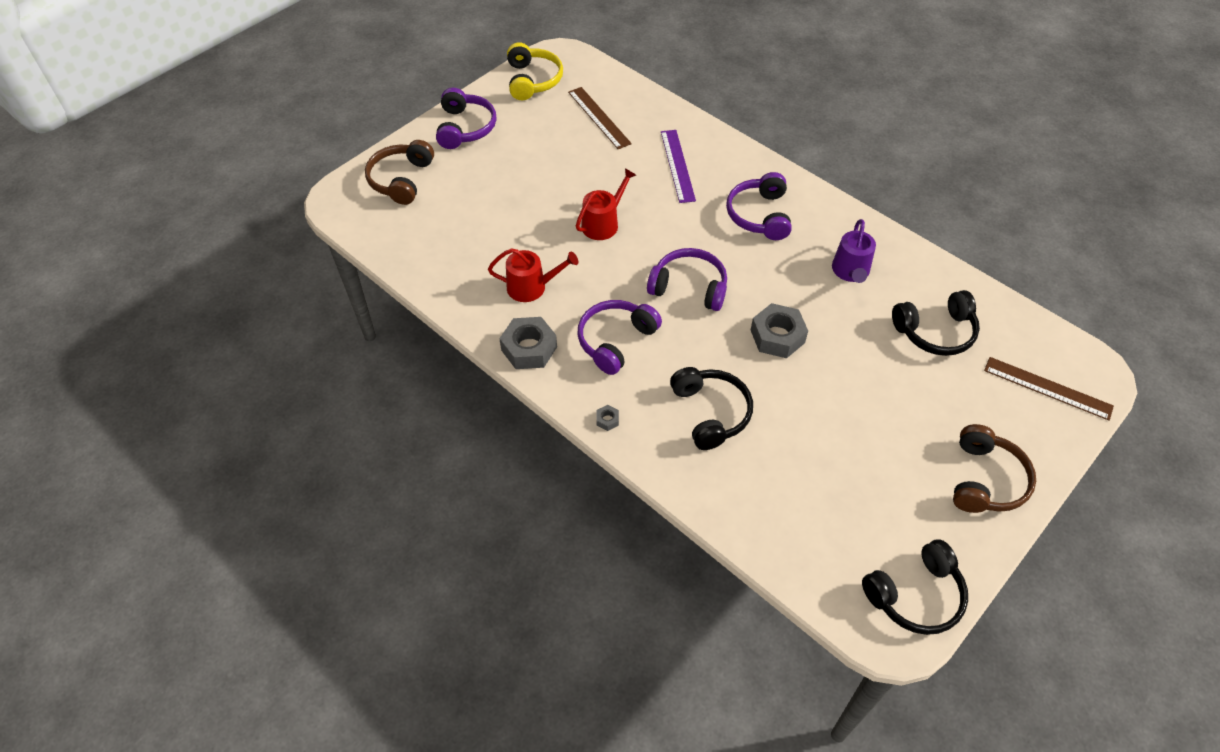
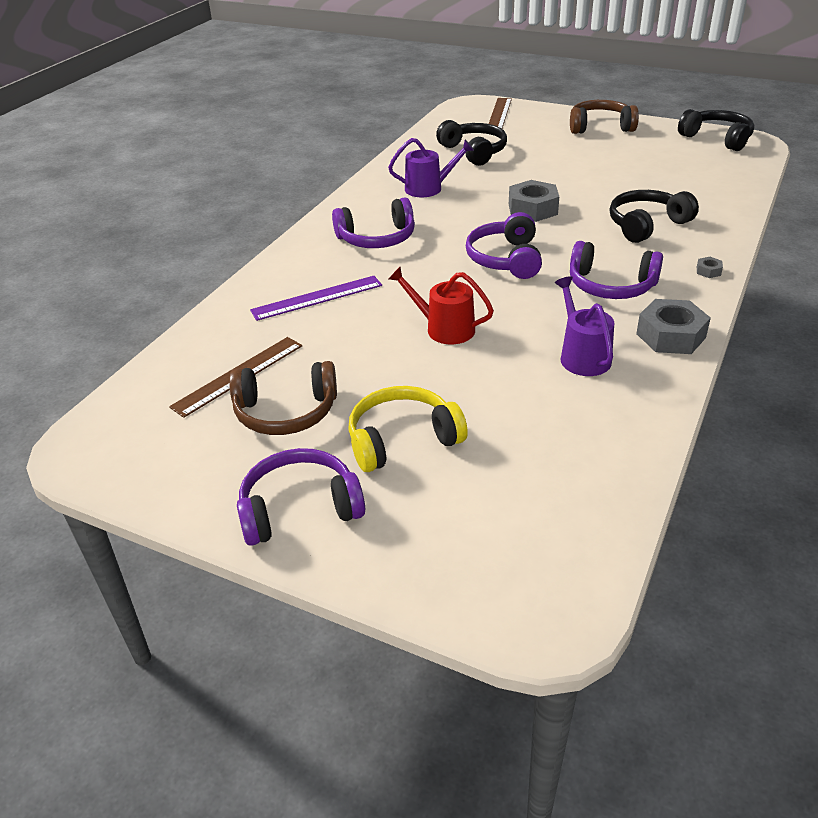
camera: 105 degrees left, 15 degrees down
(401, 180) = (459, 547): brown headphones -> brown headphones (286, 412)
(531, 287) = (582, 356): red watering can -> purple watering can
(533, 80) = (156, 463): yellow headphones -> yellow headphones (402, 439)

